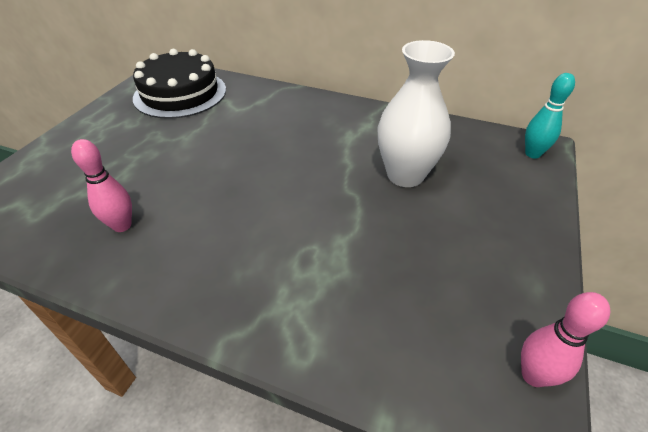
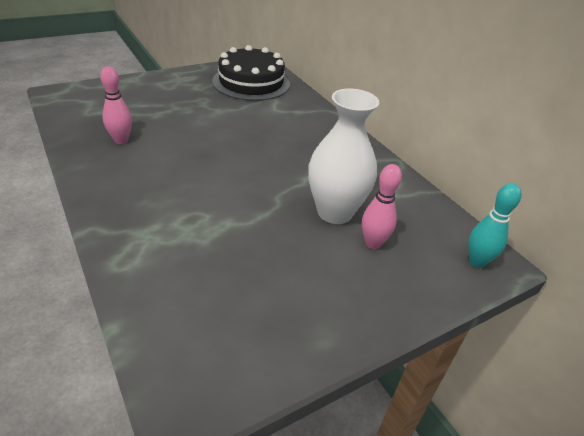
camera: 35 degrees right, 5 degrees down
(533, 375) = (234, 382): pink bowling pin -> pink bowling pin (373, 243)

